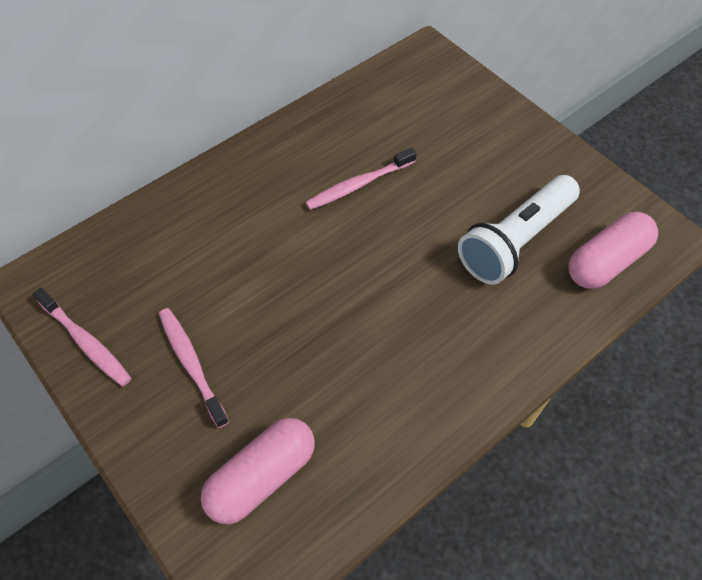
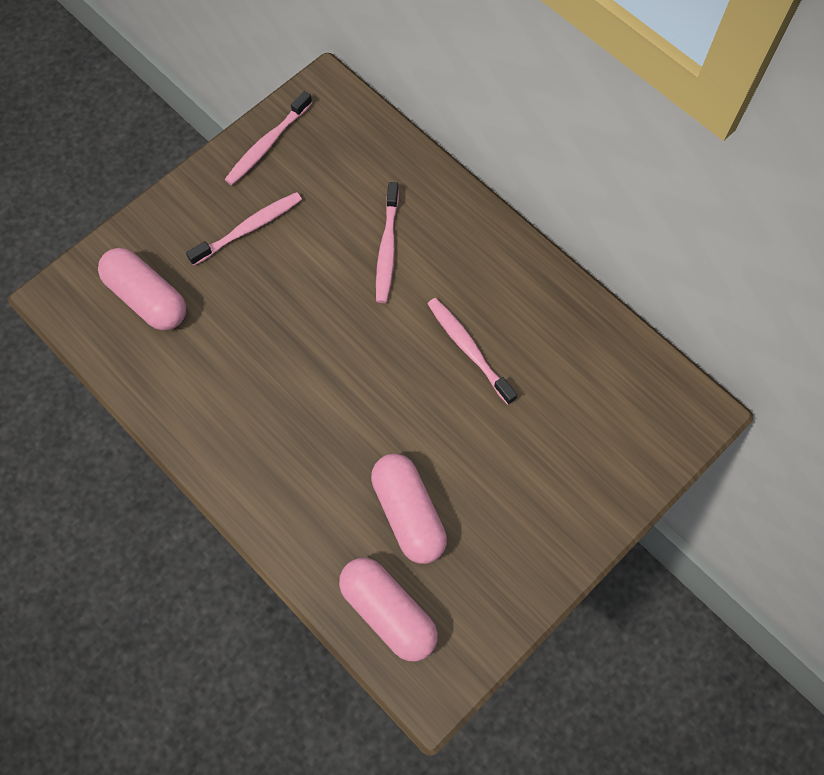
camera: 85 degrees right, 10 degrees up
(243, 239) = (387, 248): none -> pink toothbrush
(515, 241) = (408, 513): white flashlight -> pink capsule

